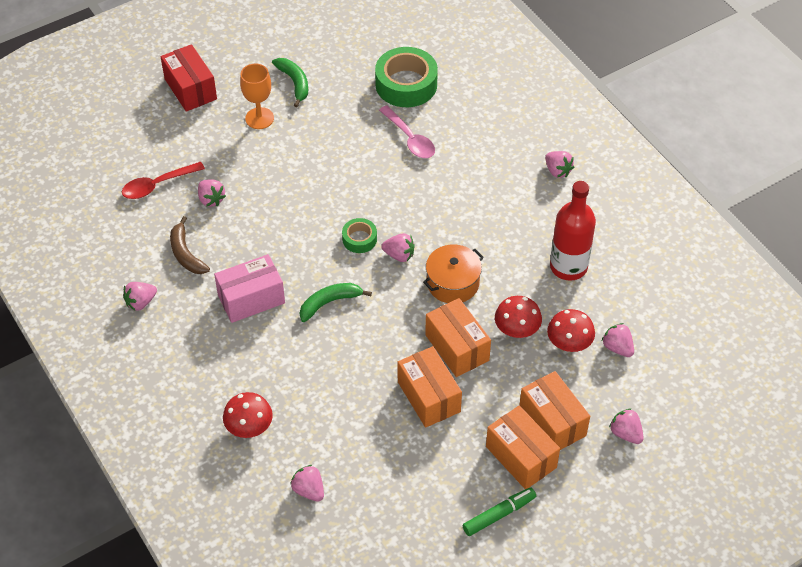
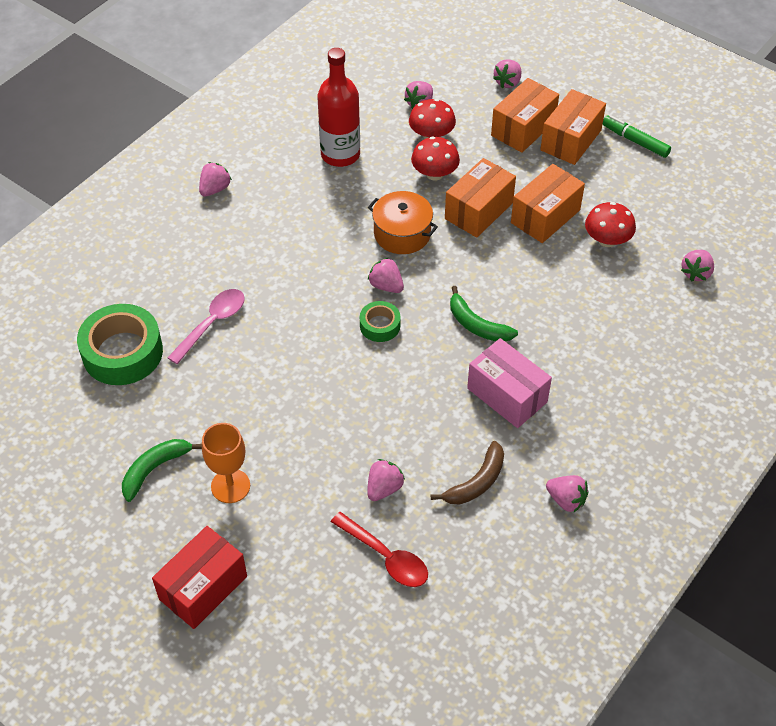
camera: 110 degrees left, 0 degrees up
(249, 427) = (660, 341): red mushroom -> red mushroom (607, 240)
(399, 255) = (386, 286): pink strawberry -> pink strawberry turned 45 degrees counterclockwise

